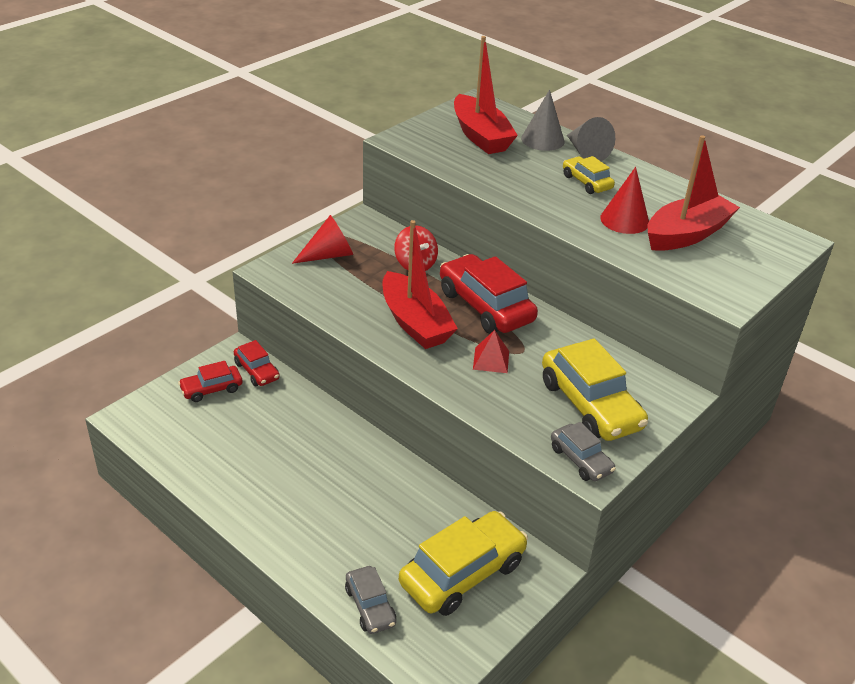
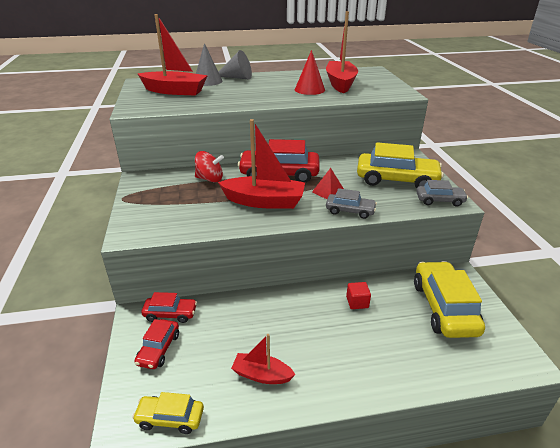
camera: 50 degrees left, 5 degrees down
(238, 469) = (261, 375): none -> red boat
(329, 255) = (152, 204): red cone -> none
(370, 606) = (450, 365): grey car -> grey car (350, 211)
(399, 494) = (357, 302): none -> red cube
(586, 182) = (263, 86): yellow car -> yellow car (170, 418)

